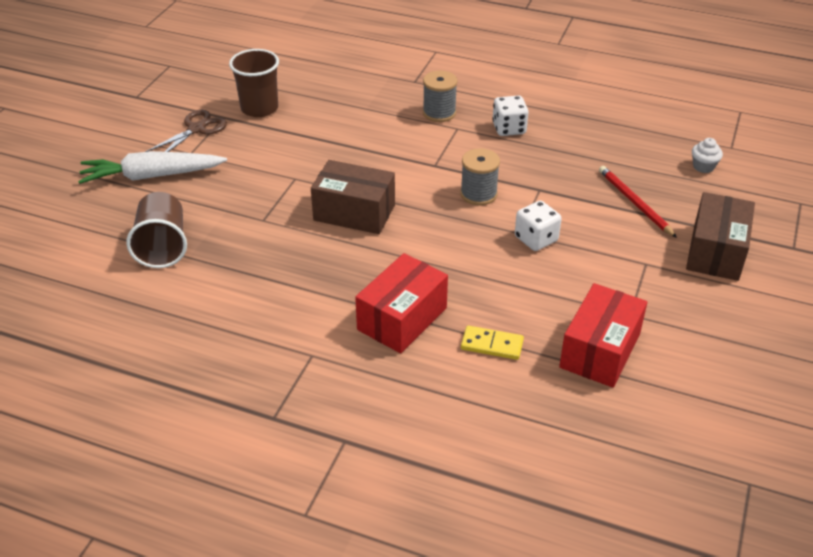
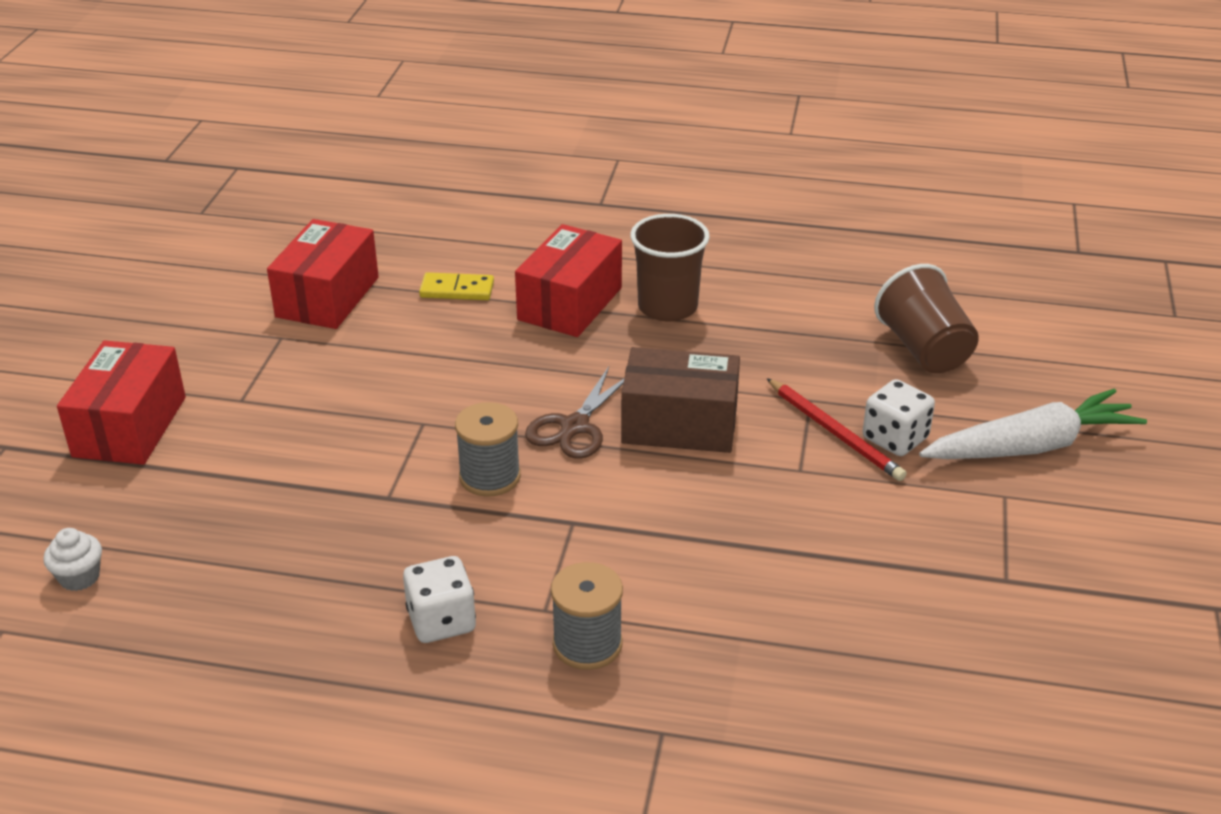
camera: 170 degrees right, 5 degrees down
(196, 129) = (1034, 545): brown scissors -> brown scissors (574, 427)
(259, 108) = (952, 609): brown cup -> brown cup (667, 307)
(536, 239) = (398, 416): white dice -> white dice (895, 438)
(634, 203) = (230, 491): red pencil -> red pencil (835, 433)
(716, 252) = (129, 426): brown box -> red box

